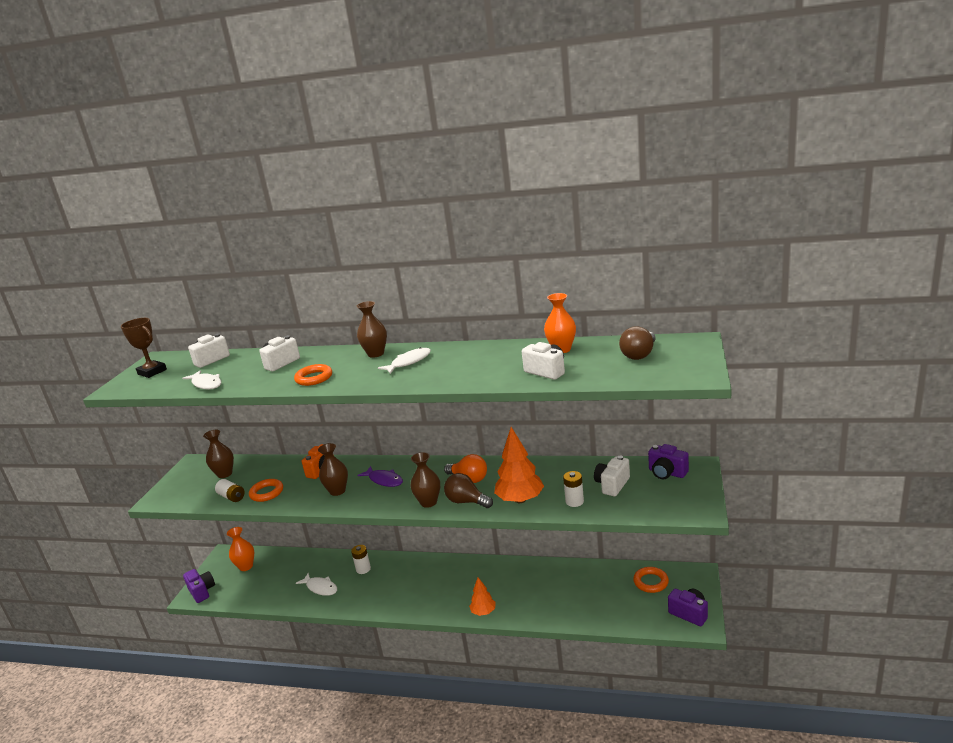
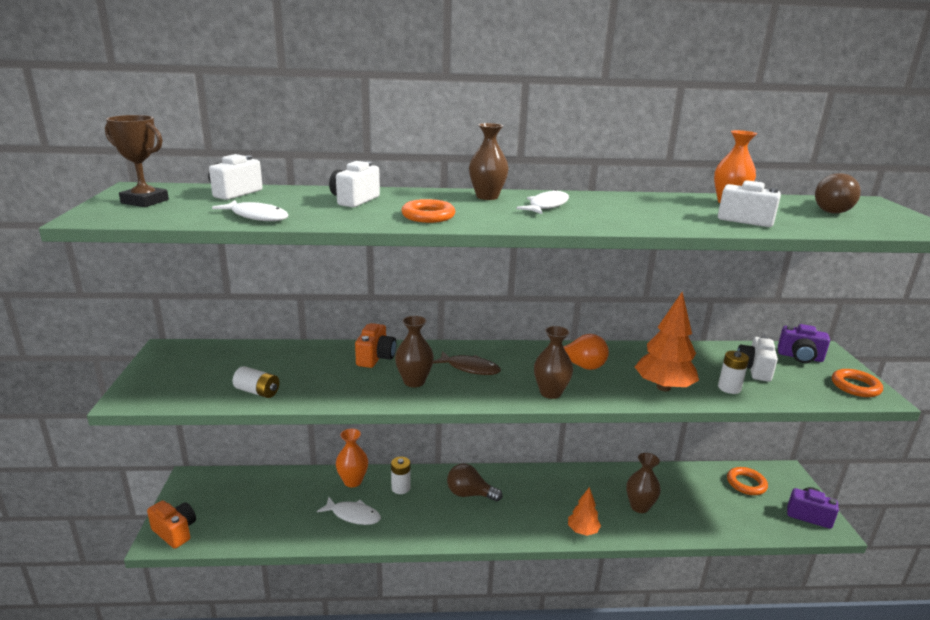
camera: 20 degrees left, 0 degrees up
(202, 591) = (175, 532): purple camera -> orange camera
(224, 474) = (228, 363): brown vase -> brown vase (639, 506)
(246, 566) = (231, 494): orange vase -> orange vase (353, 481)
(266, 493) = (309, 385): orange ring -> orange ring (855, 386)
(384, 480) = (470, 368): purple fish -> brown fish
(466, 501) = (599, 391): brown light bulb -> brown light bulb (469, 494)

